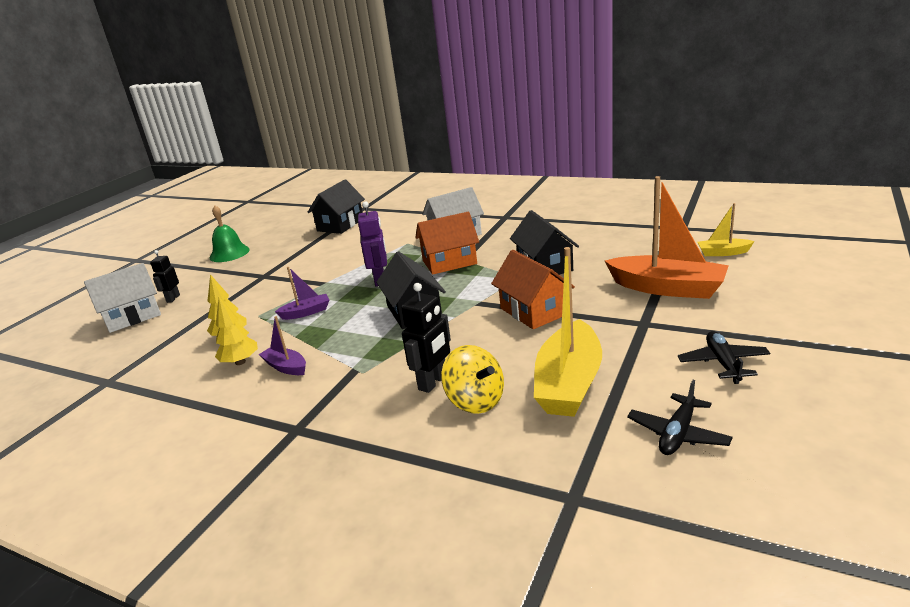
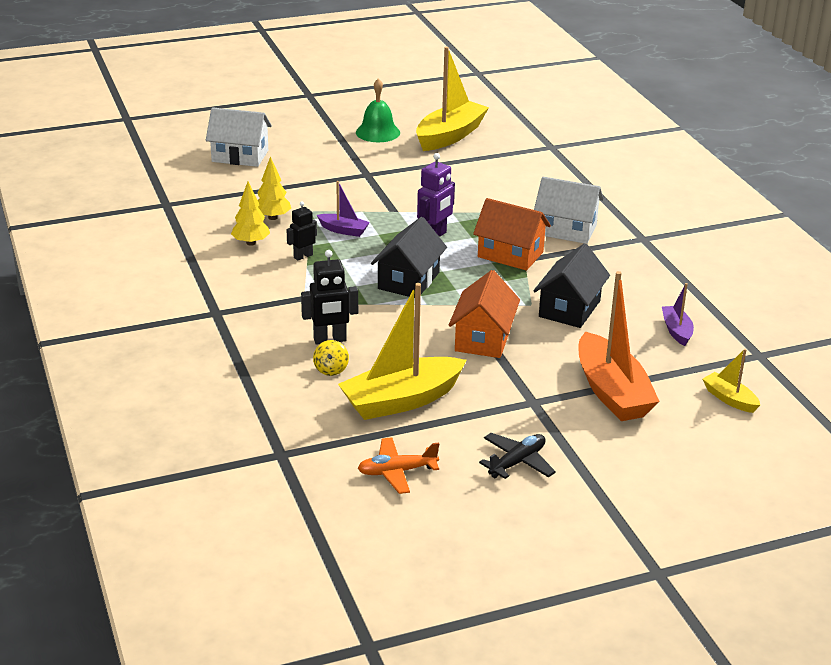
camera: 40 degrees right, 5 degrees up
(173, 298) = (283, 155): black robot -> black robot (303, 256)
(286, 232) = (450, 136): none -> yellow boat
(286, 367) = (269, 266): purple boat -> purple boat (676, 331)
(340, 225) = (501, 155): black house -> none
(475, 401) = (331, 369): yellow spinning top -> yellow spinning top, size x0.58
(678, 434) = (397, 472): black plane -> orange plane

